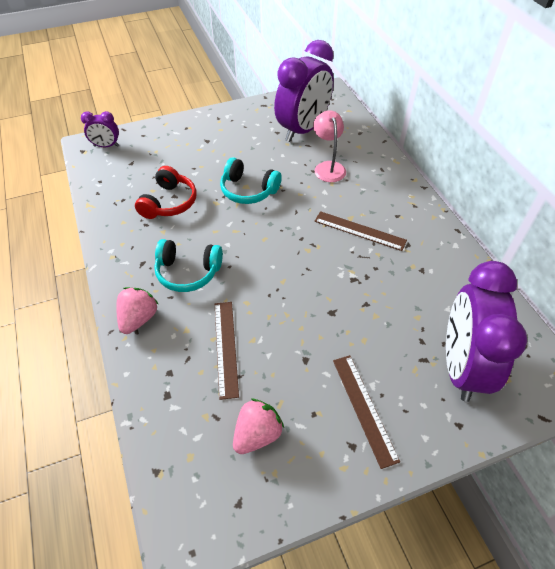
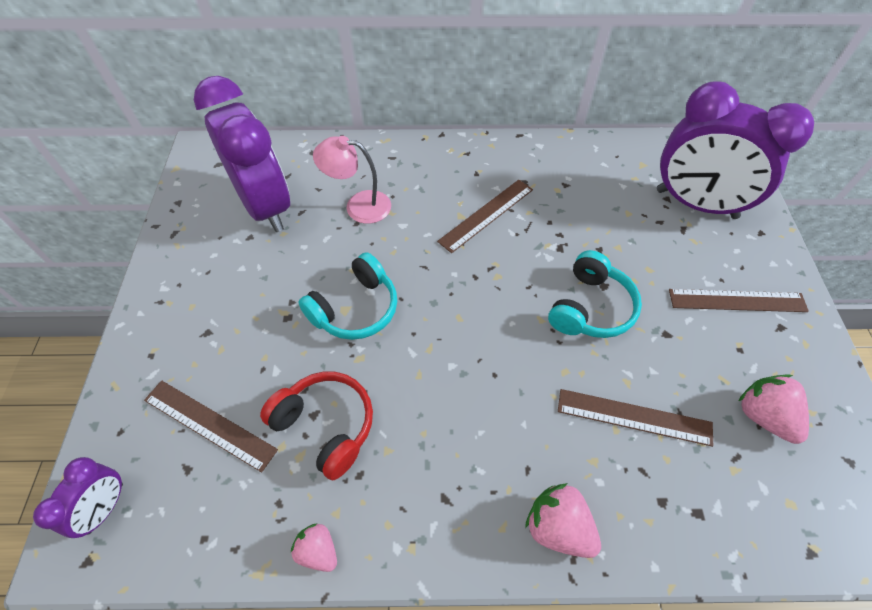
camera: 70 degrees left, 5 degrees up
(103, 221) = (318, 551): none -> pink strawberry
(156, 161) = (209, 424): none -> brown ruler
(188, 272) = (488, 433): turquoise headphones -> turquoise headphones (590, 308)

